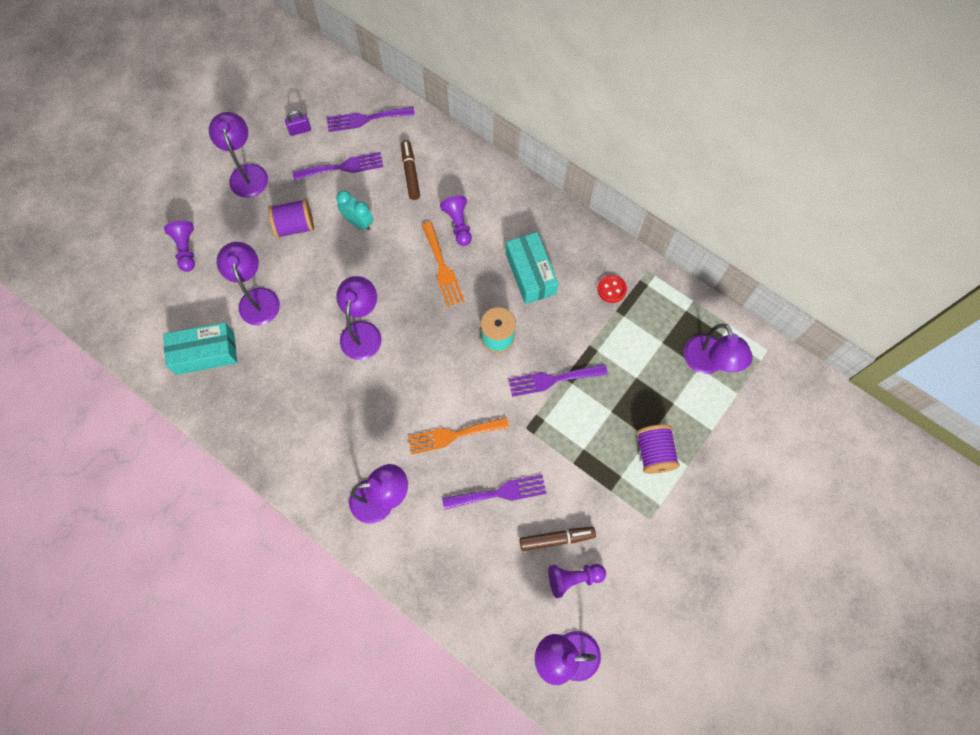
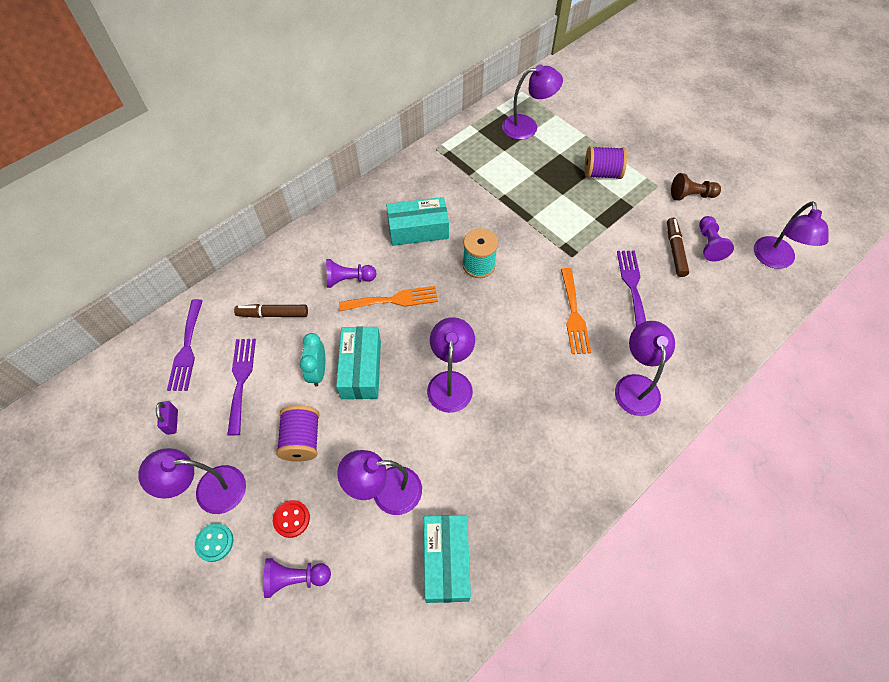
camera: 80 degrees left, 10 degrees down
(208, 189) = (214, 542): none -> turquoise button
(358, 222) = (318, 372): turquoise clock -> turquoise clock turned 45 degrees counterclockwise
(363, 331) = (450, 382): purple lamp -> purple lamp turned 75 degrees clockwise
(365, 256) = (361, 369): none -> turquoise box
(552, 379) = (527, 230): purple fork -> none
(611, 289) = (448, 174): red button -> red button (291, 519)
(644, 559) = (691, 195): none -> brown pawn

